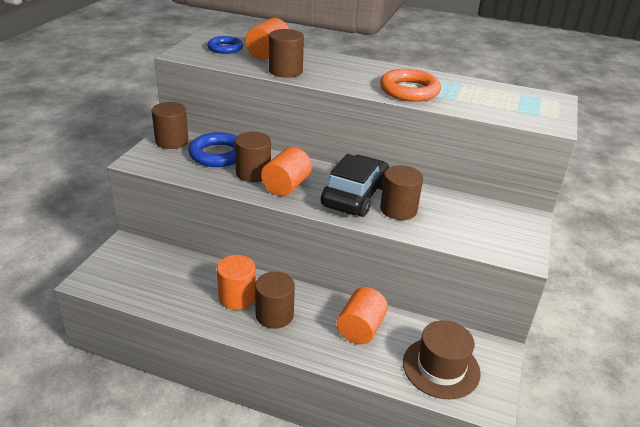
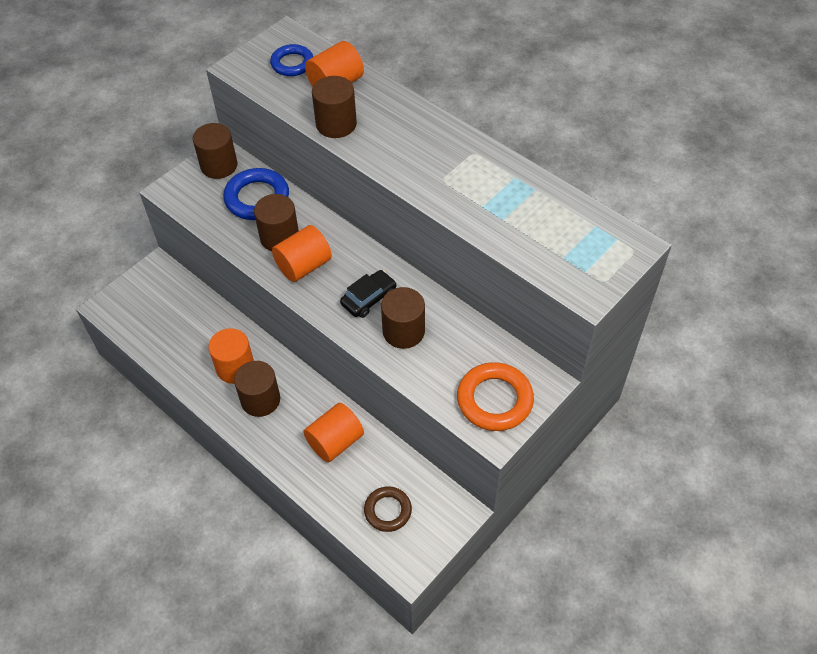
camera: 25 degrees right, 20 degrees up
(355, 195) = (369, 298): black car -> black car, size x0.56
(409, 90) = (458, 191): orange ring -> orange ring (494, 400)
(441, 367) = (388, 511): brown hat -> brown ring

